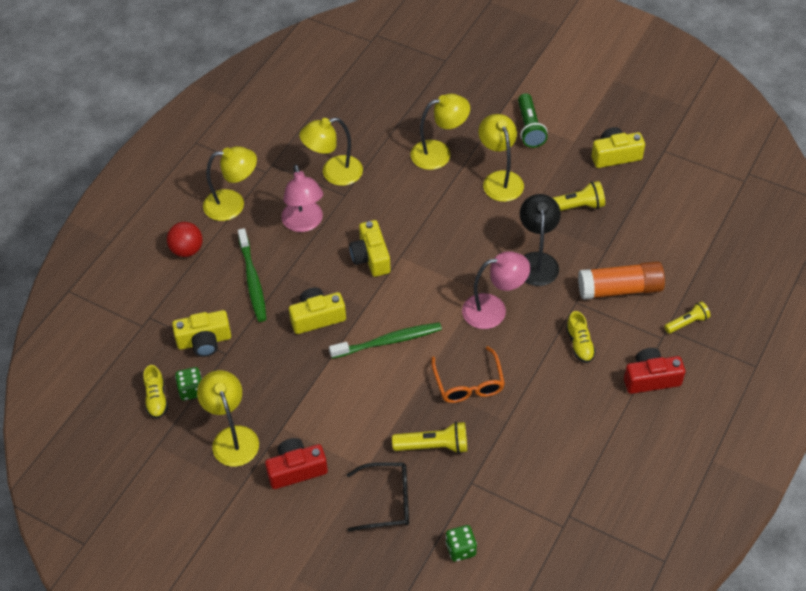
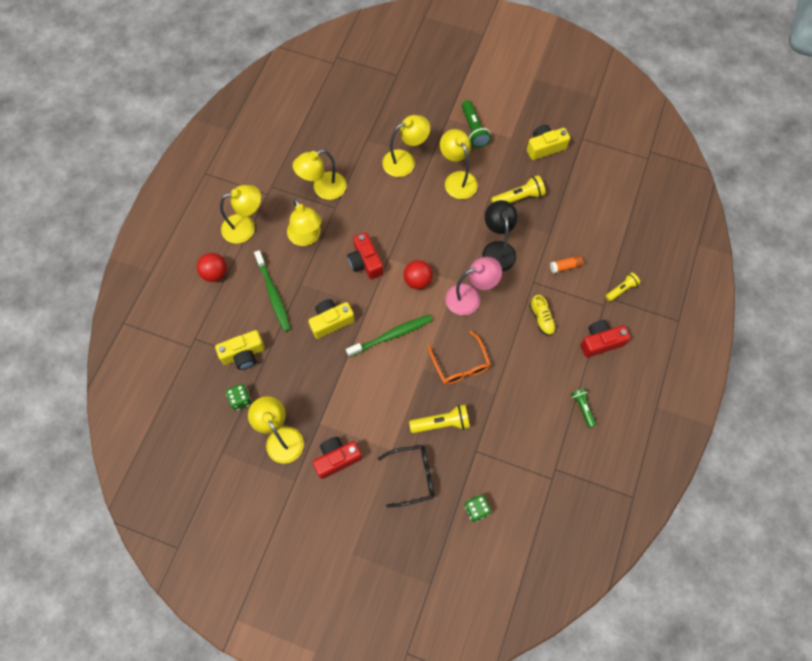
camera: 10 degrees left, 15 degrees up
(156, 399) = (213, 411): yellow shoe -> none
(304, 223) = (306, 237): pink lamp -> yellow lamp
(371, 257) = (365, 262): yellow camera -> red camera
(431, 285) = (417, 280): none -> red ball
(615, 450) = (582, 408): none -> green flashlight
(619, 289) = (565, 266): orange glue stick -> orange glue stick, size x0.48

